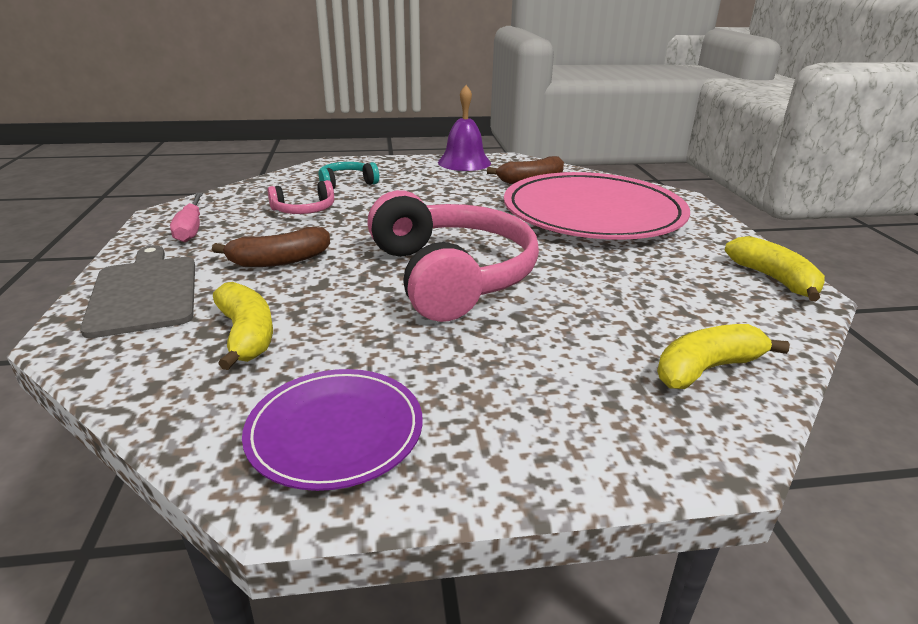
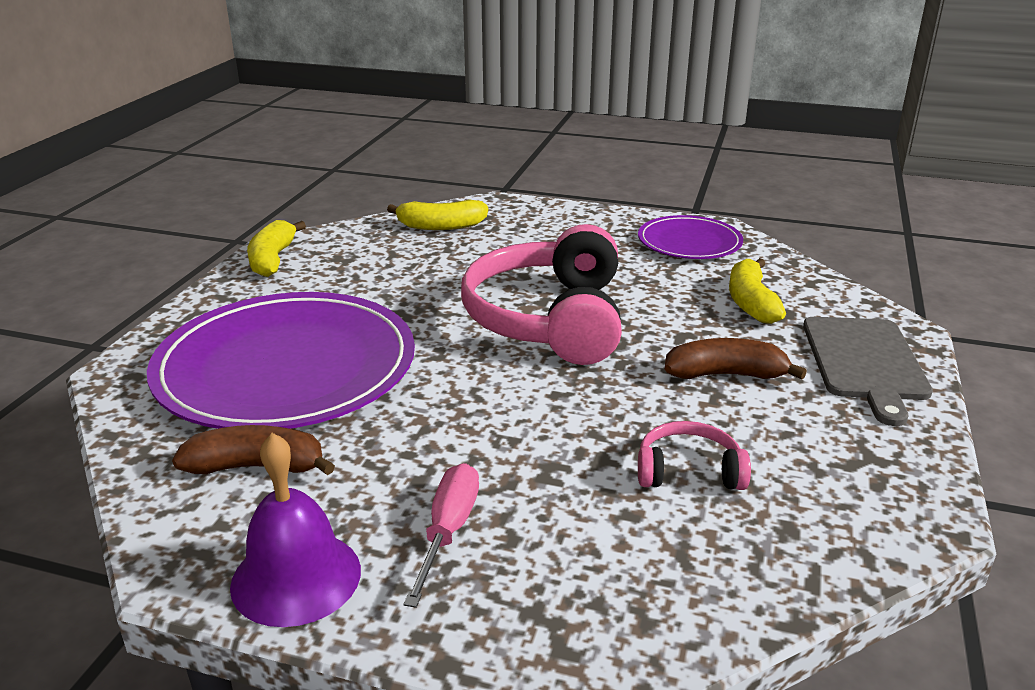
camera: 155 degrees left, 0 degrees up
(191, 229) = (862, 463): pink screwdriver -> pink screwdriver (448, 531)
(347, 183) = (594, 545): turquoise headphones -> none
(593, 213) = (286, 368): pink plate -> purple plate

